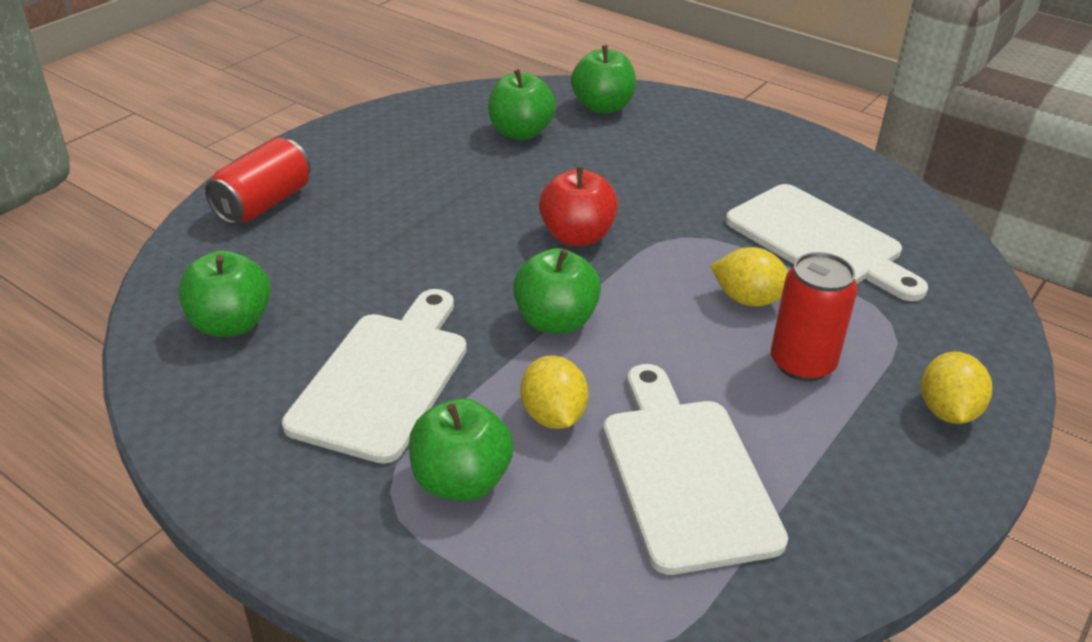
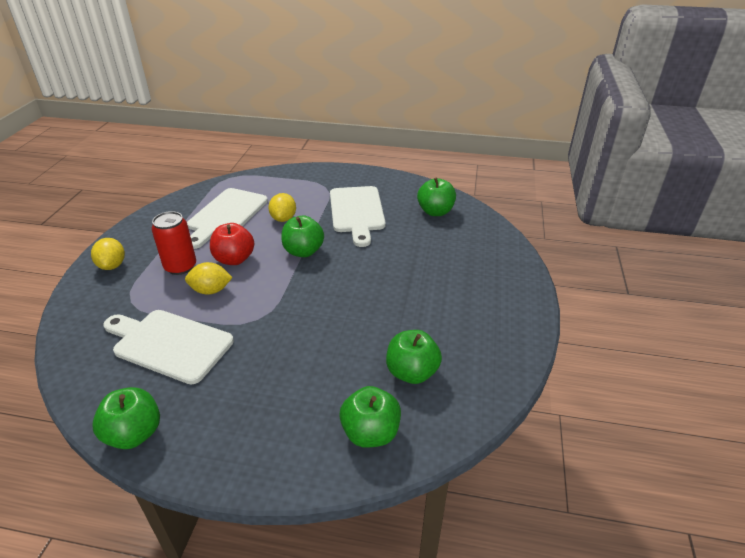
camera: 155 degrees right, 0 degrees up
(264, 203) = (497, 263): red can -> none
(461, 481) = (304, 194): green apple -> green apple (134, 434)
(553, 416) = (283, 218): yellow lemon -> yellow lemon turned 45 degrees clockwise
(577, 236) = (319, 298): red apple -> red apple (234, 259)
(685, 474) = (226, 215): white cutting board -> white cutting board turned 60 degrees clockwise

